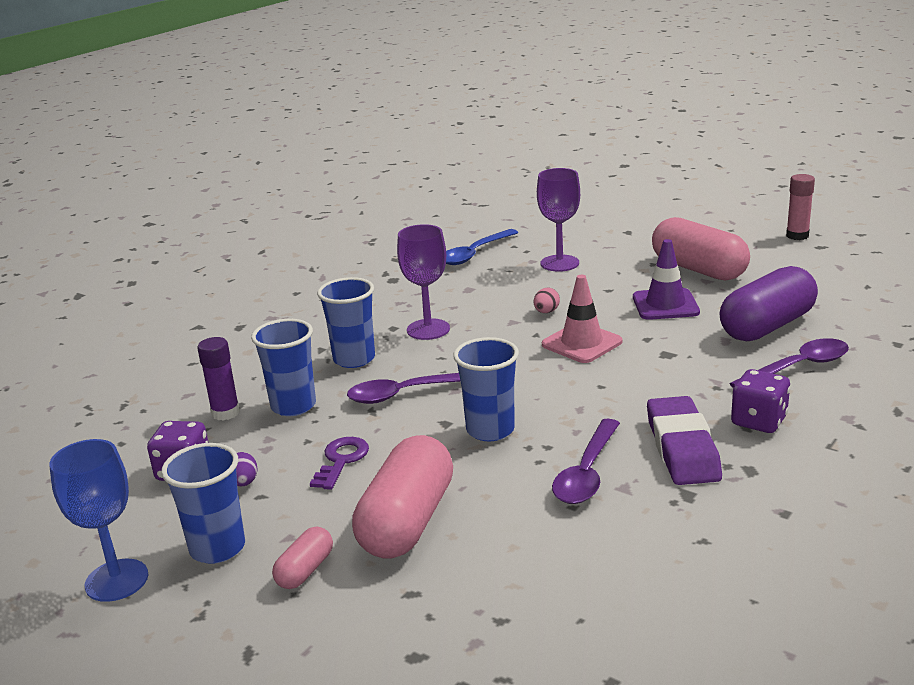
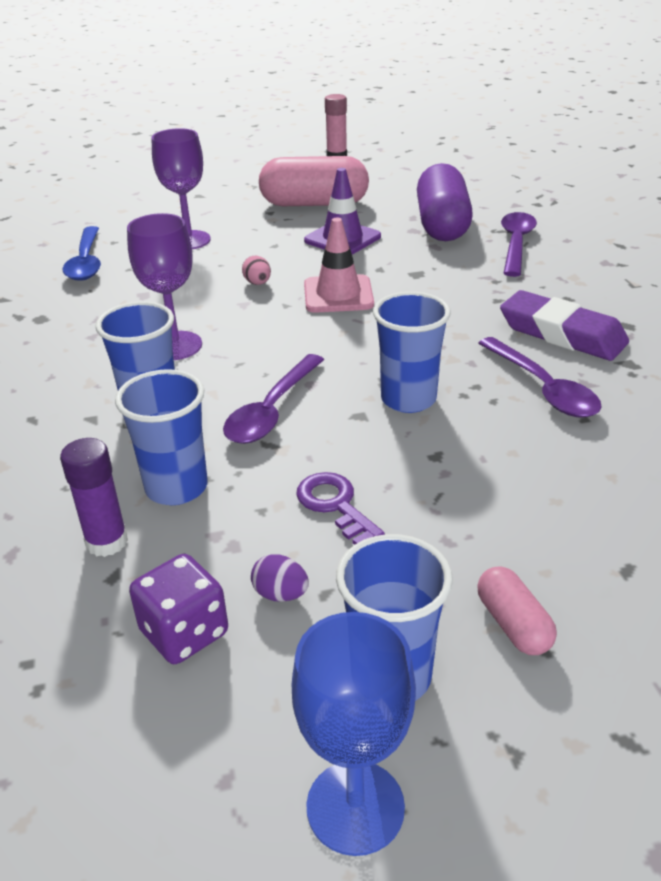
camera: 50 degrees left, 10 degrees up
(407, 522) = (502, 516): pink capsule -> none
(758, 421) = (566, 290): purple dice -> none

